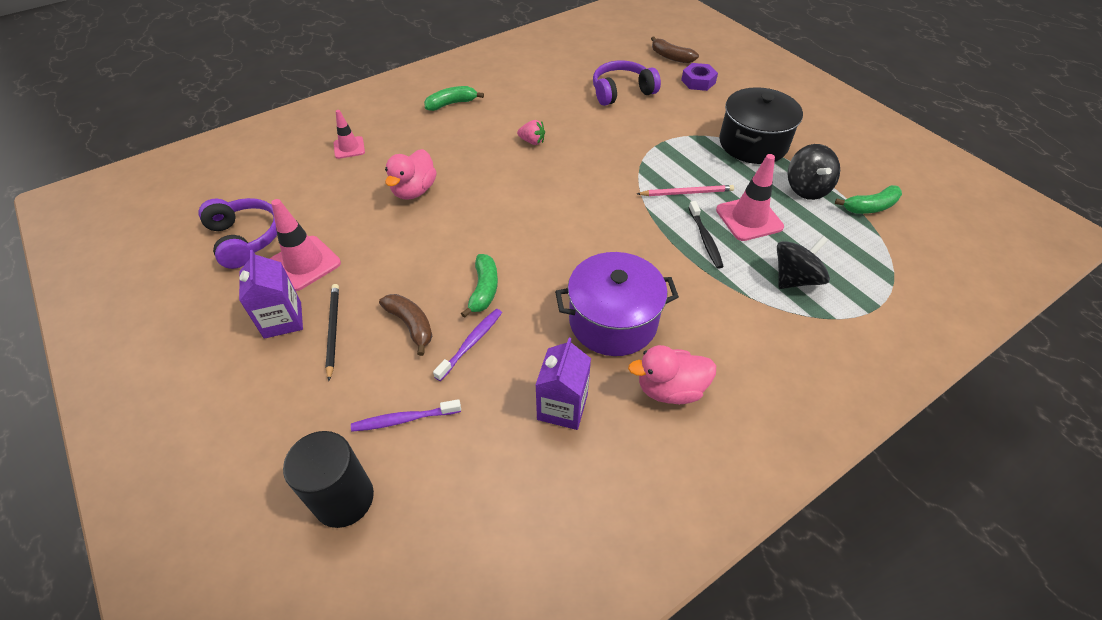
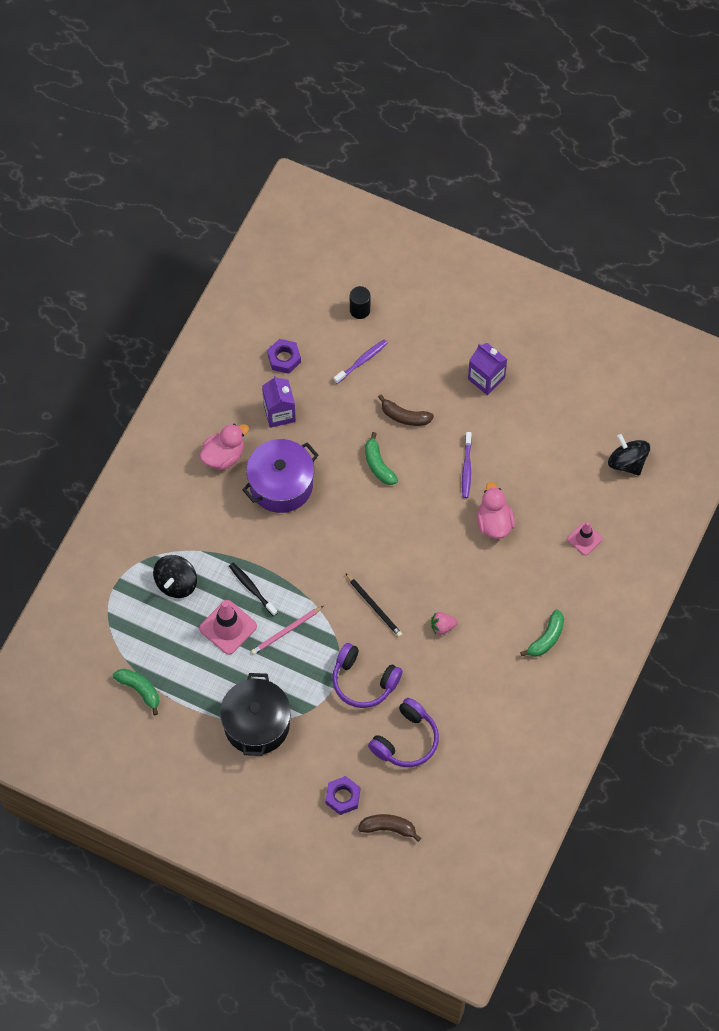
camera: 150 degrees right, 15 degrees up
(245, 238) = (572, 418): purple headphones -> purple headphones (363, 681)
(304, 263) = (513, 422): pink traffic cone -> none
(333, 330) = (449, 388): black pencil -> black pencil (374, 606)
(344, 499) = (360, 310): black cylinder -> black cylinder, size x0.61
(471, 343) = (358, 424): purple toothbrush -> purple toothbrush (466, 468)
(506, 483) = (284, 358): none -> purple nut
(806, 188) = (194, 687): black spinning top -> black spinning top (627, 462)
(870, 207) = (140, 690): green banana -> green banana turned 90 degrees clockwise

